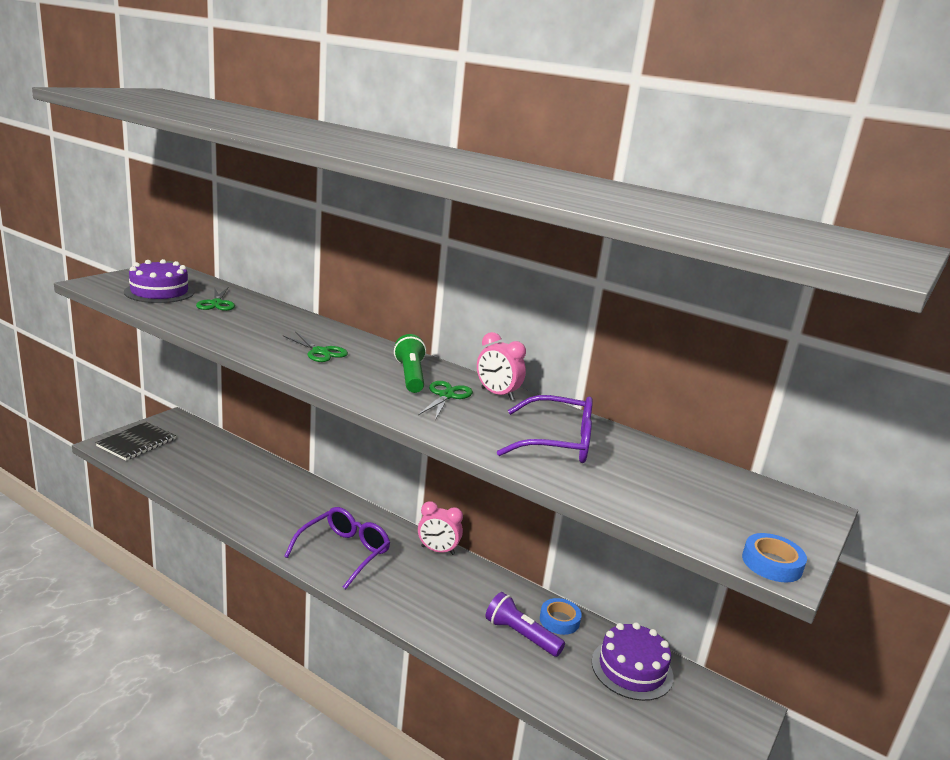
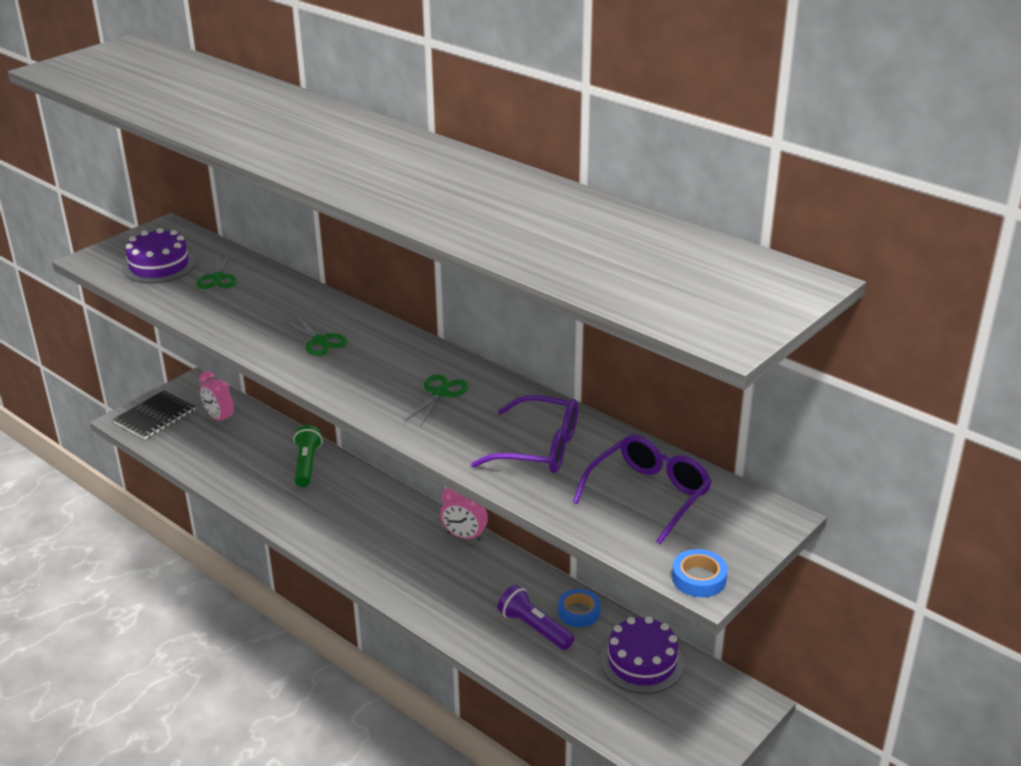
camera: 10 degrees right, 10 degrees up
(344, 553) = (365, 541): purple glasses -> purple glasses (648, 495)
(410, 376) = (408, 369): green flashlight -> green flashlight (307, 465)
(497, 394) = (495, 387): pink clock -> pink clock (219, 418)

